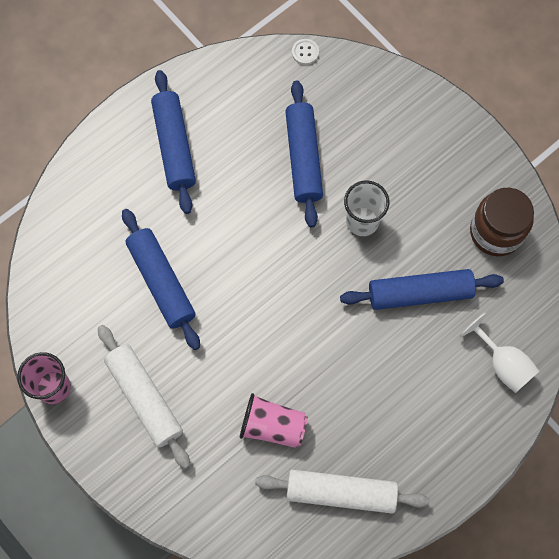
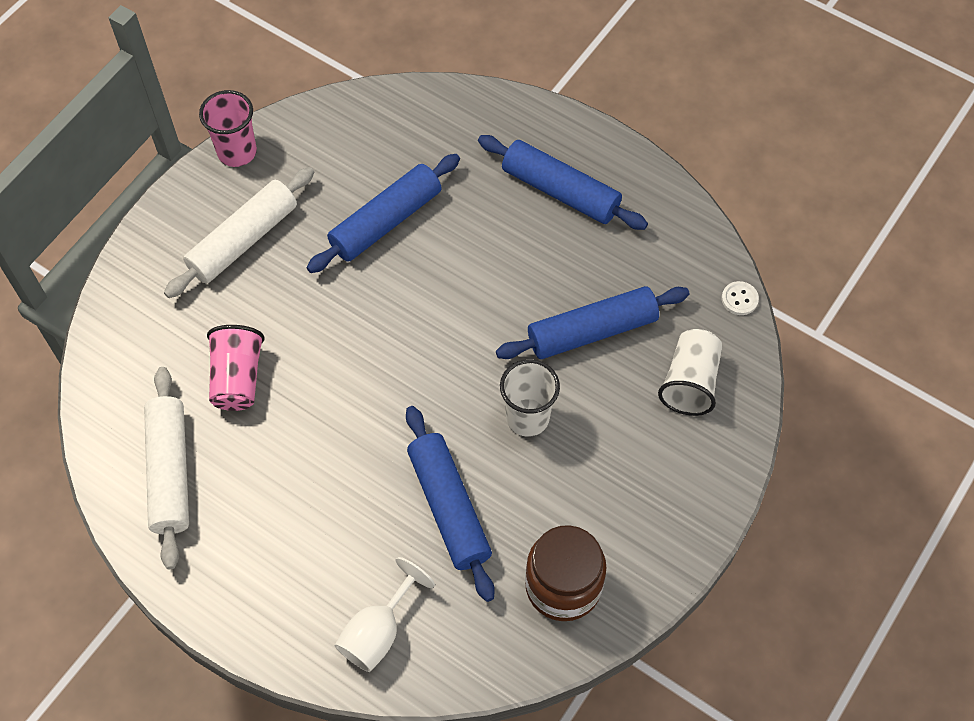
camera: 75 degrees right, 10 degrees down
(174, 146) = (560, 191): blue rolling pin -> blue rolling pin turned 60 degrees clockwise
(362, 105) = (690, 382): none -> white cup

